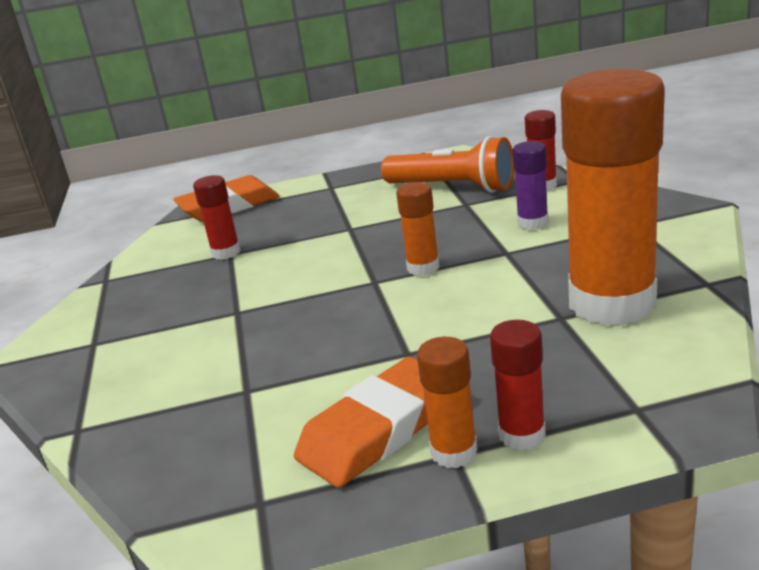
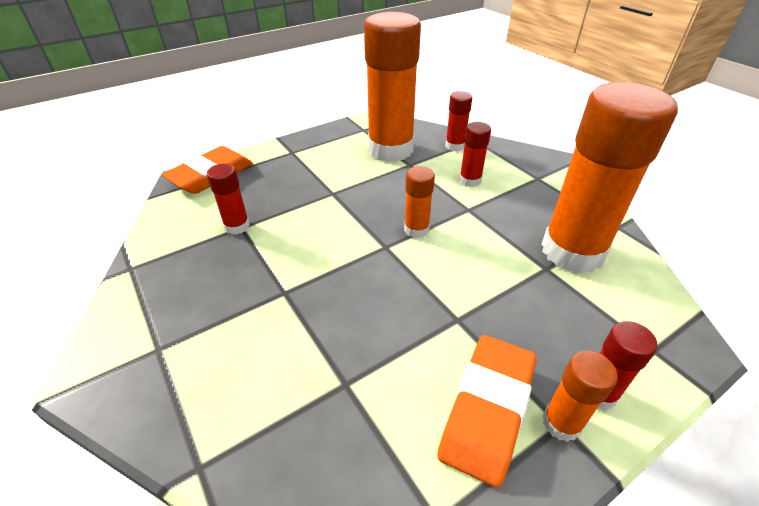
camera: 25 degrees left, 15 degrees up
(452, 187) = (390, 150): orange flashlight -> orange glue stick
(532, 223) = (470, 180): purple glue stick -> red glue stick

